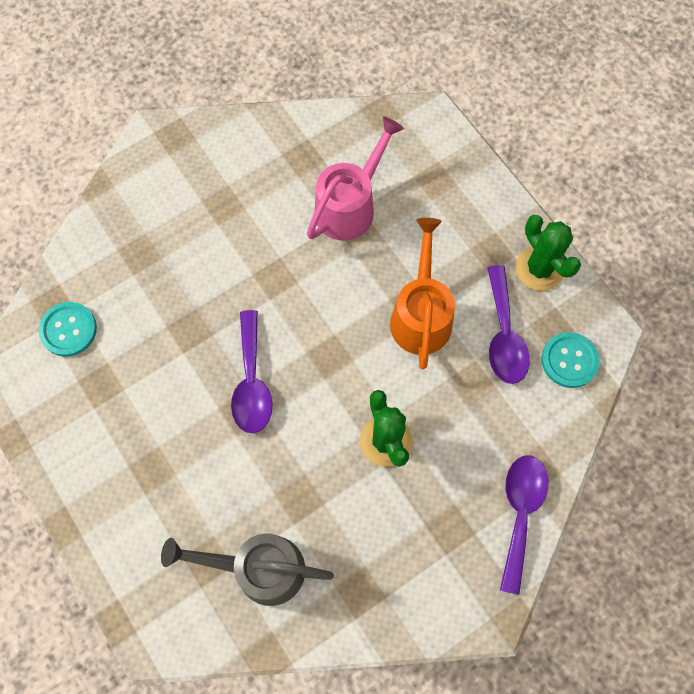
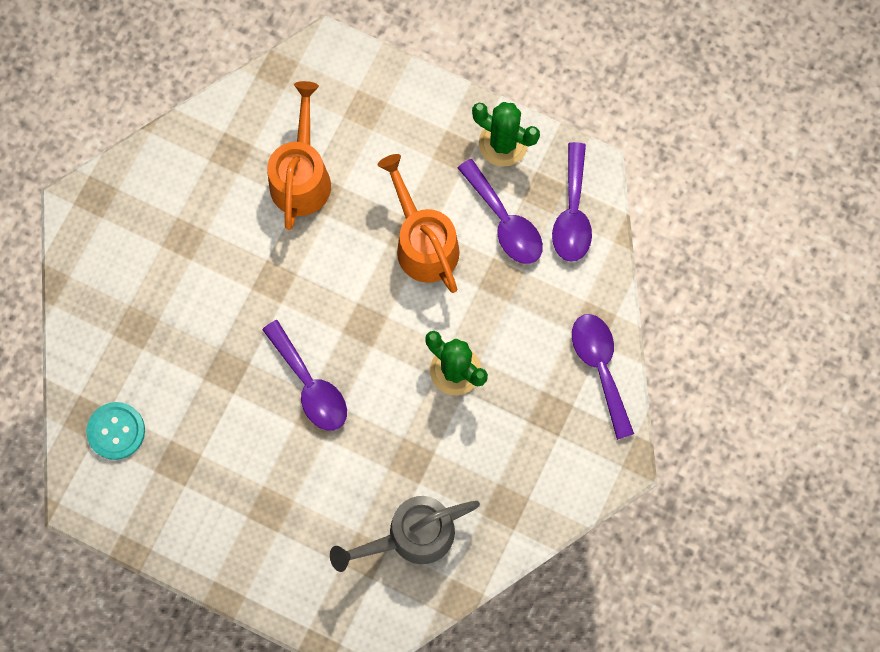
camera: 30 degrees left, 5 degrees up
(350, 205) = (301, 175): pink watering can -> orange watering can
(569, 360) = (572, 213): turquoise button -> purple spoon

